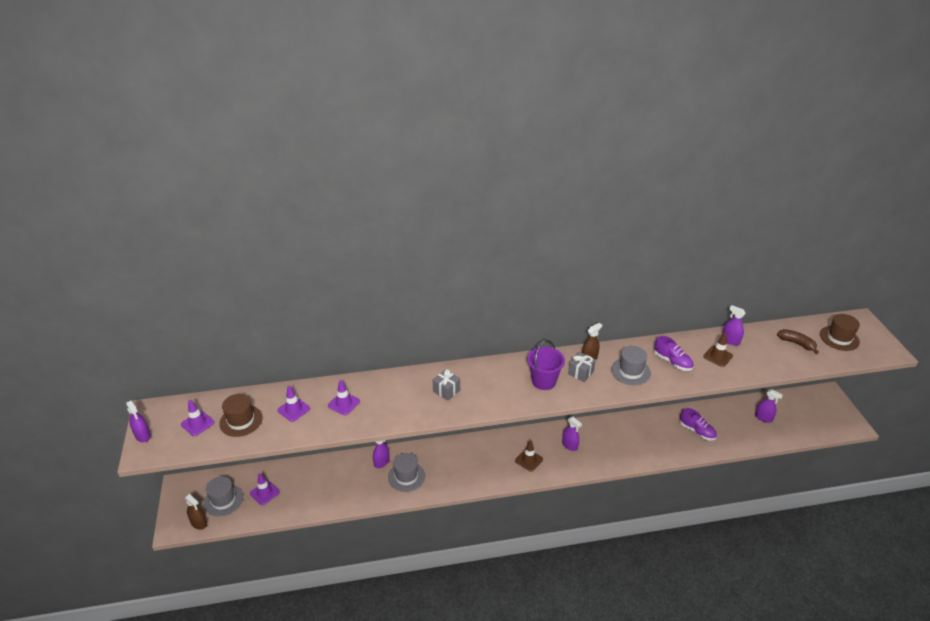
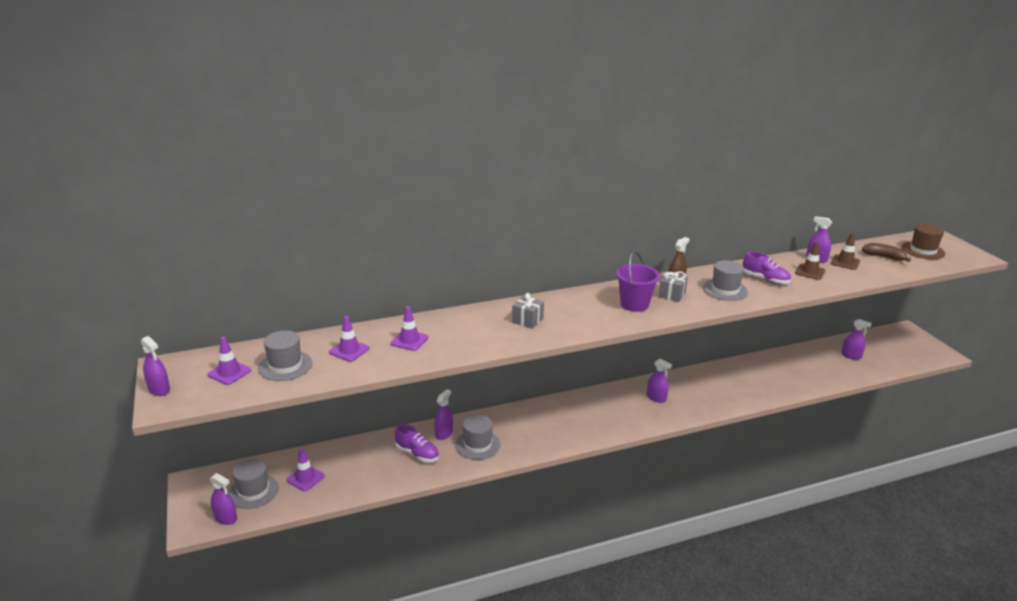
camera: 10 degrees left, 10 degrees down
(199, 523) = (226, 518): brown spray bottle -> purple spray bottle
(241, 421) = (285, 366): brown hat -> grey hat
(529, 460) = (615, 415): brown traffic cone -> brown traffic cone (845, 262)
(697, 431) = (788, 373): purple shoe -> purple shoe (417, 454)

